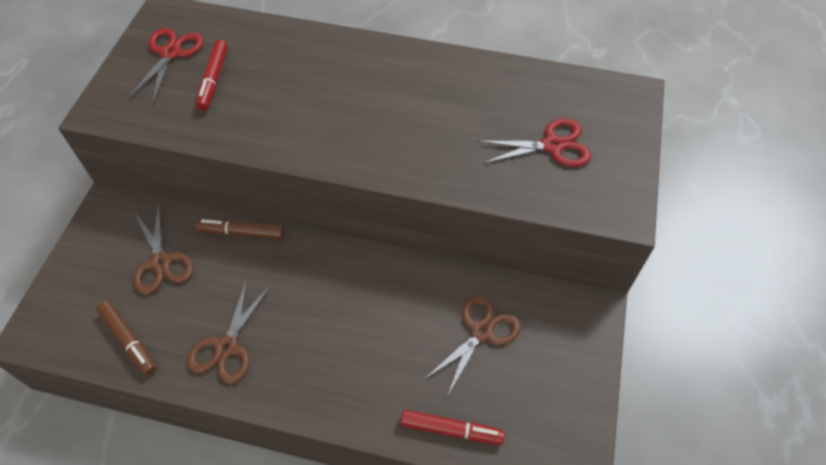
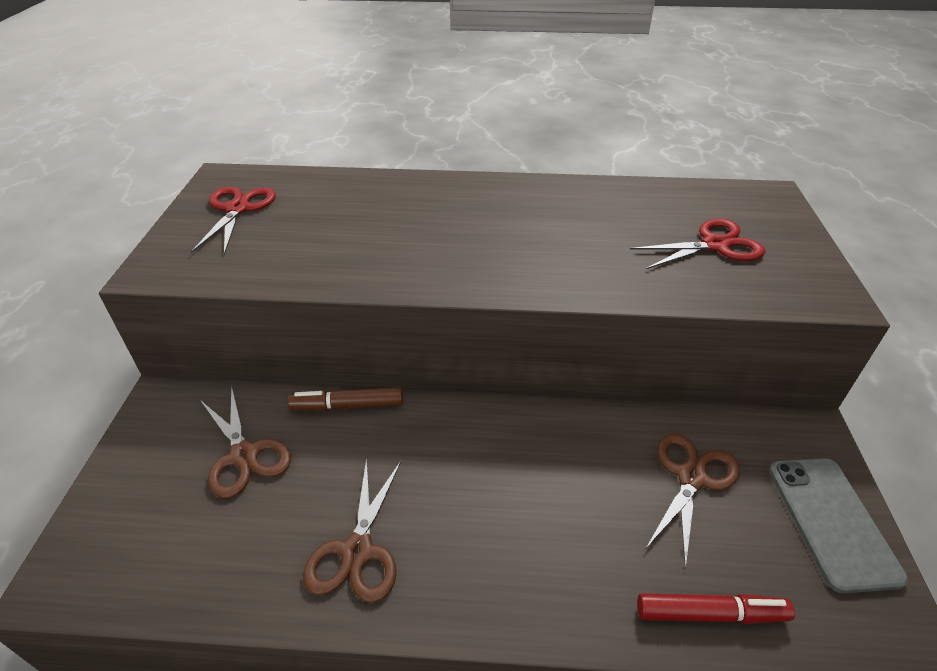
camera: 10 degrees left, 15 degrees down
(129, 340) = (210, 565): brown marker -> none
(213, 80) = (295, 227): red marker -> none
(570, 382) = (831, 521): none -> grey phone

